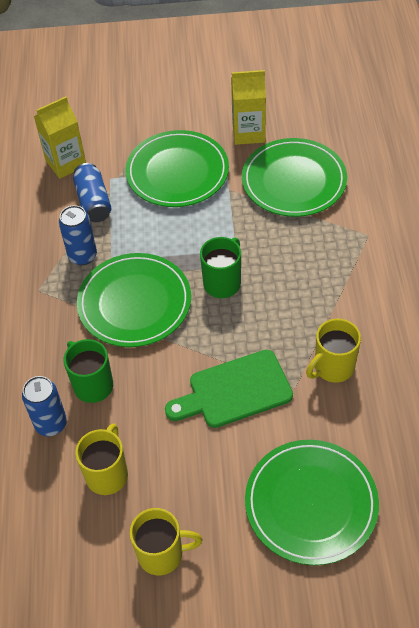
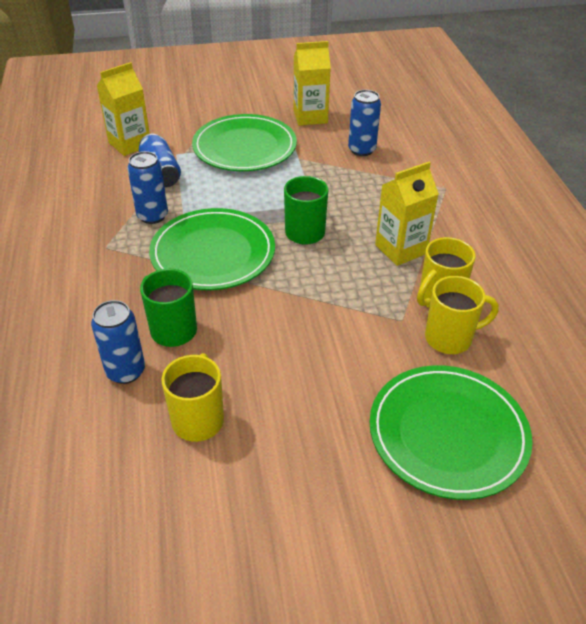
camera: 10 degrees left, 10 degrees down
(162, 554) = (277, 504): yellow mug -> yellow mug (450, 338)
(234, 391) = (336, 326): green cutting board -> none
(294, 181) = (362, 150): green plate -> blue can
(309, 308) = (400, 249): none -> yellow carton

